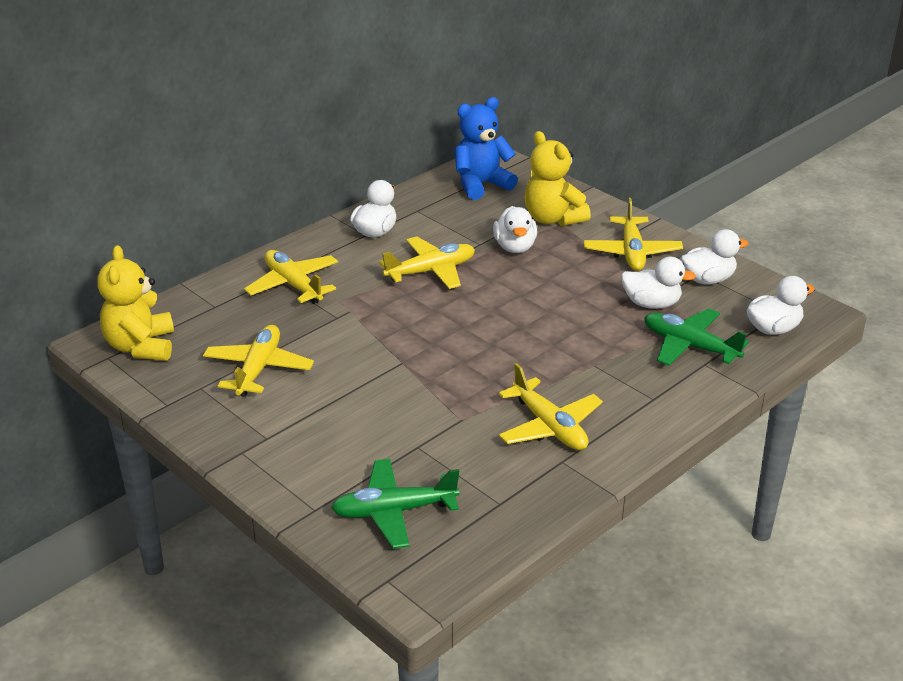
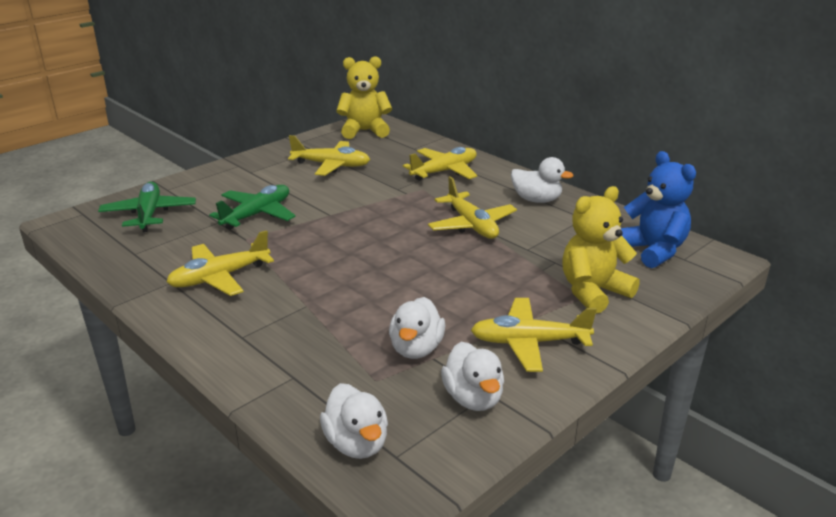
camera: 90 degrees right, 5 degrees down
(515, 247) = (524, 267): white duck -> none
(689, 346) = (329, 369): green plane -> green plane (257, 214)

